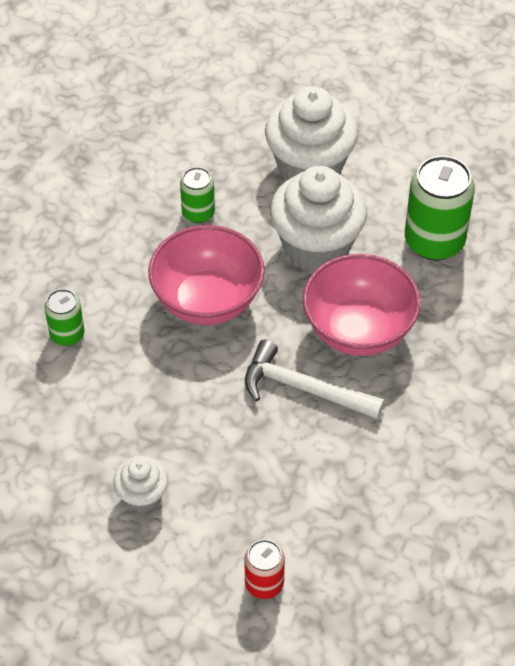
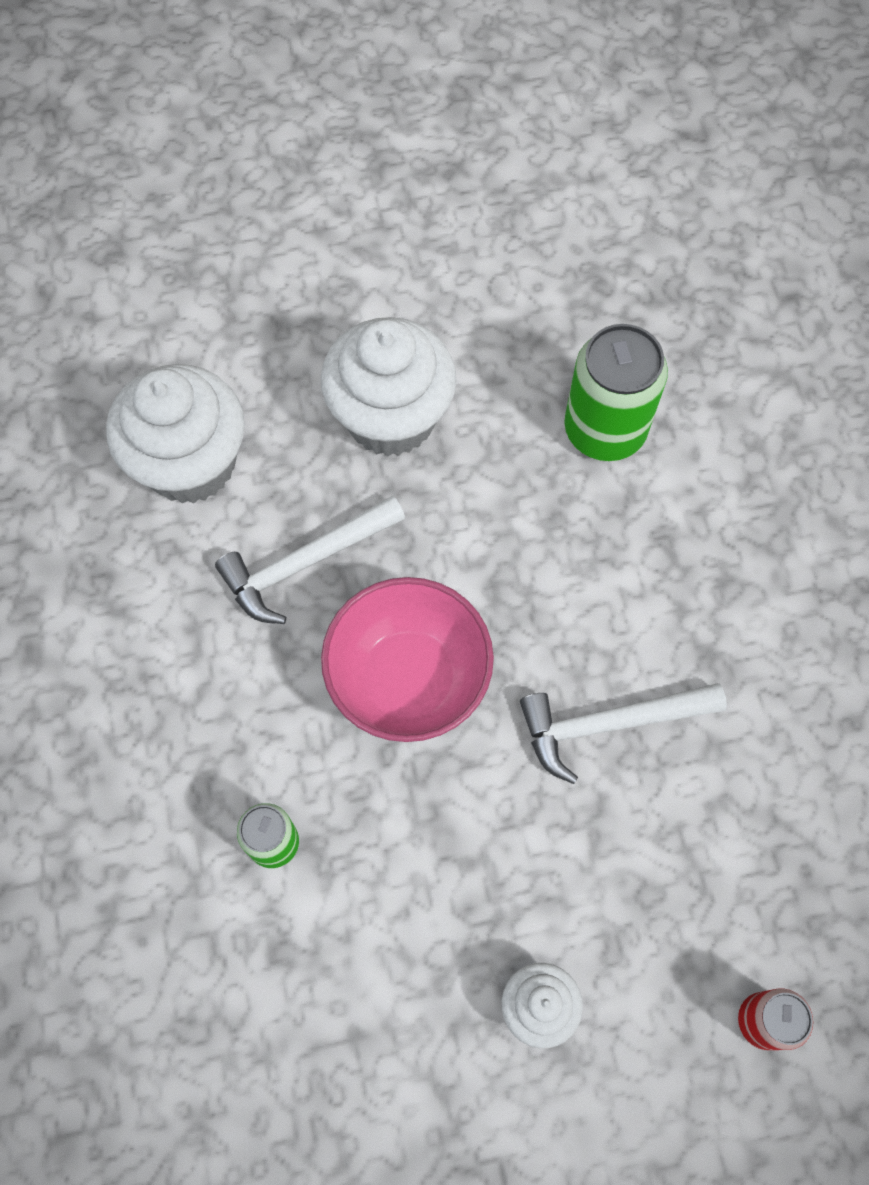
camera: 35 degrees left, 15 degrees up
(198, 213) = (305, 563): green can -> white hammer
(316, 247) = (479, 521): white cupcake -> white cupcake (190, 463)
(358, 330) = (611, 603): pink bowl -> none

